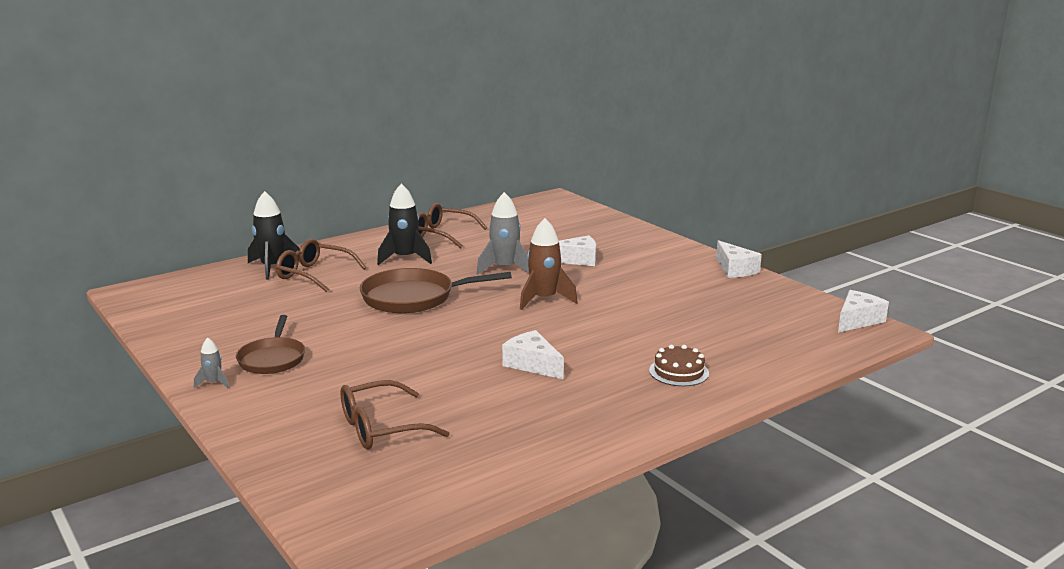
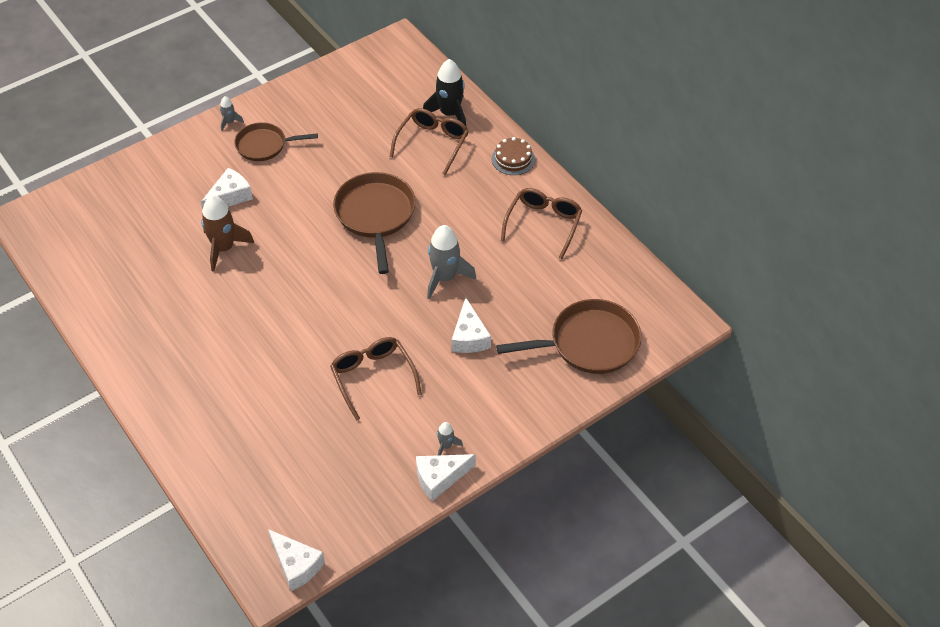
camera: 90 degrees right, 30 degrees up
(381, 428) = (150, 217): brown glasses -> brown glasses (372, 377)
(405, 258) = (473, 201): black rocket -> none
(532, 364) = (234, 299): white cheese -> white cheese (230, 197)
(544, 299) = (365, 308): brown rocket -> brown rocket (224, 248)
(579, 223) = (589, 343): none -> brown pan
(678, 372) = (206, 397): brown cake -> brown cake (513, 159)
(700, 267) = (446, 446): none -> grey rocket

